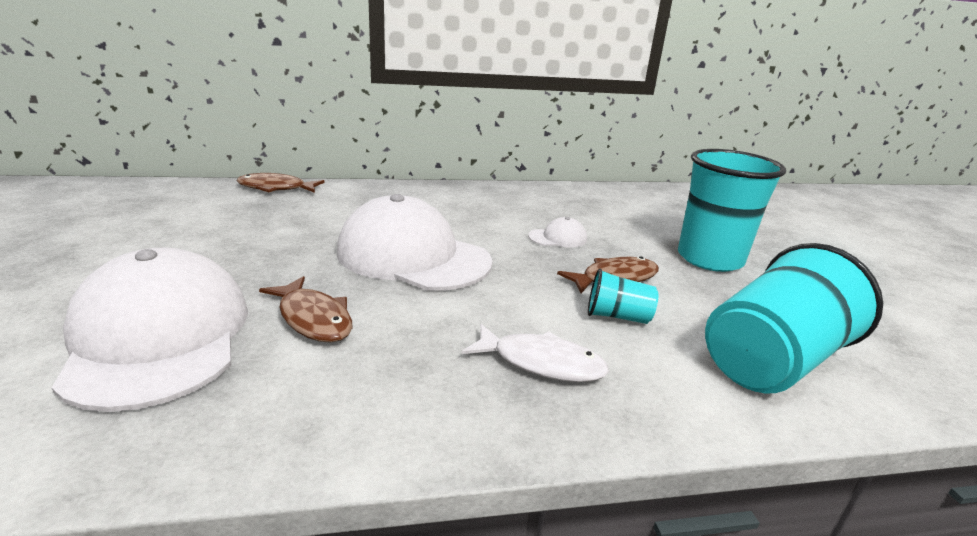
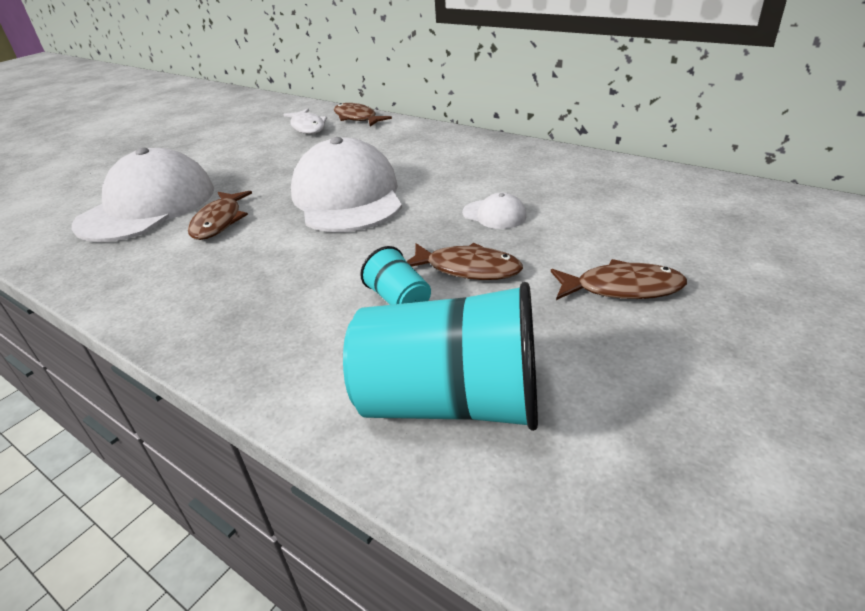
camera: 50 degrees right, 10 degrees up
(541, 363) = (277, 306): white fish -> white fish (308, 127)
(709, 259) = (622, 288): turquoise cup -> brown fish

